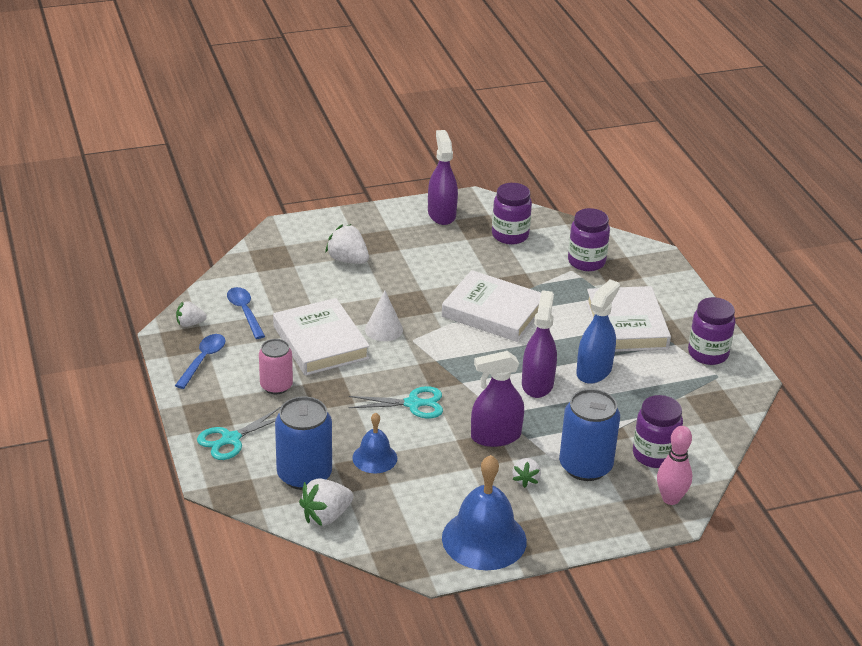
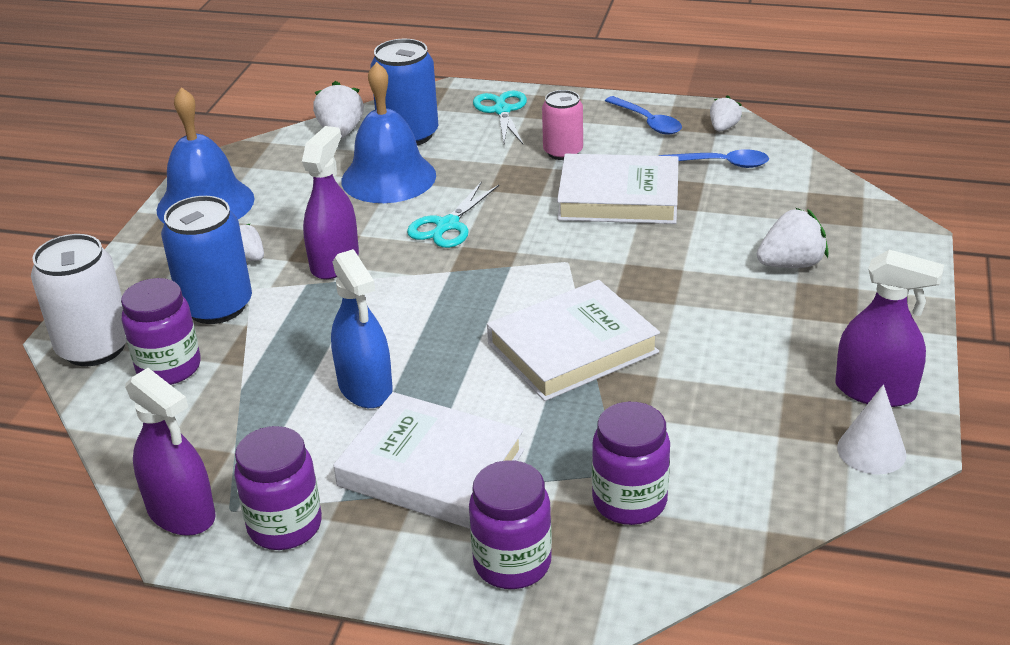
camera: 125 degrees right, 0 degrees up
(374, 458) = (388, 178): blue bell -> blue bell, size x1.79
(384, 329) = (607, 247): white cone -> white cone (871, 451)
(510, 235) = (766, 443): purple jar -> purple jar (512, 563)
(537, 384) = (390, 327): purple spray bottle -> purple spray bottle (181, 513)
(670, 499) = (94, 347): pink bowling pin -> white can

